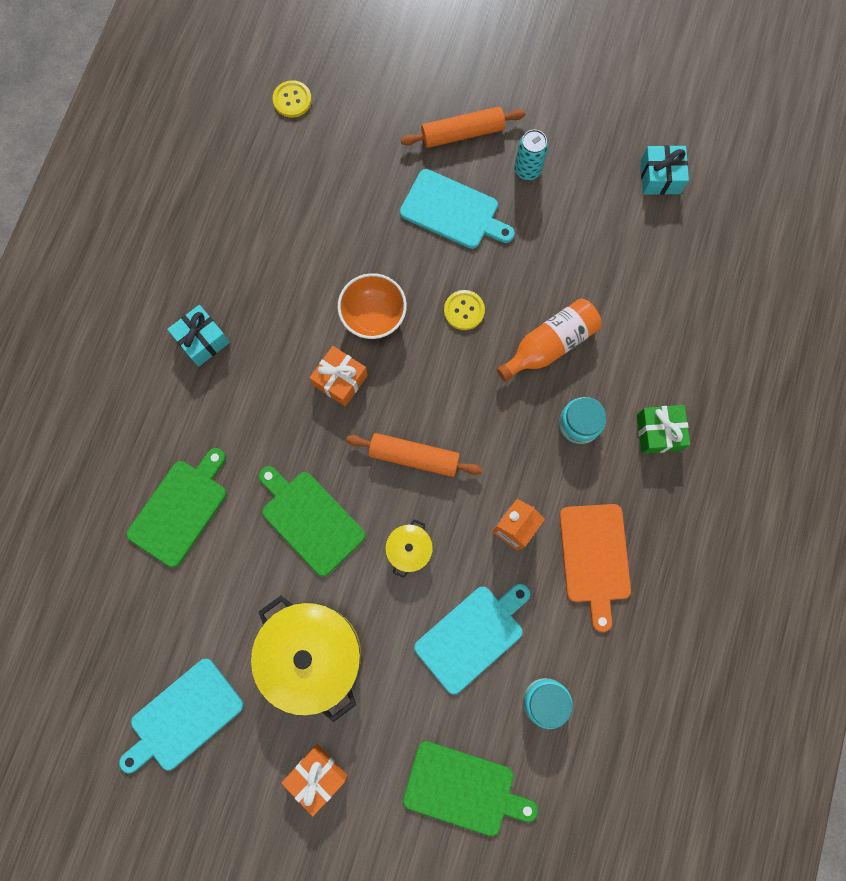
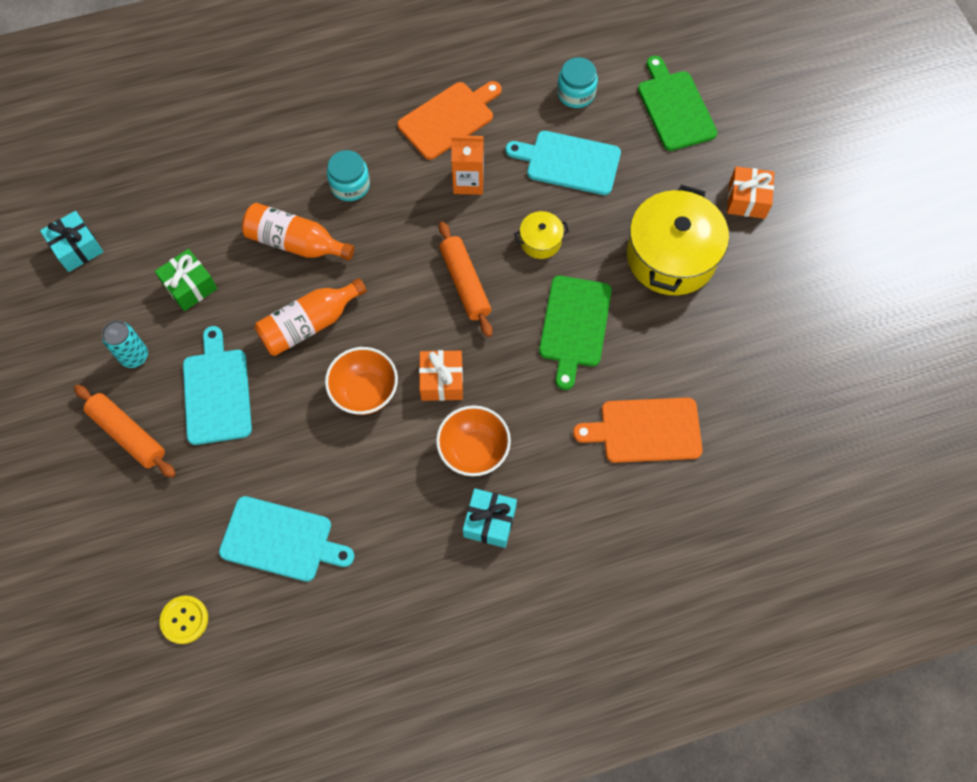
camera: 125 degrees left, 10 degrees down
(180, 509) = (645, 430): green cutting board -> orange cutting board
(183, 717) = (789, 314): turquoise cutting board -> turquoise cutting board (281, 540)
(265, 365) = (473, 451): none -> orange bowl
(464, 310) = (309, 324): yellow button -> orange bottle
(658, 432) = (318, 130): green gift -> green gift (190, 286)

